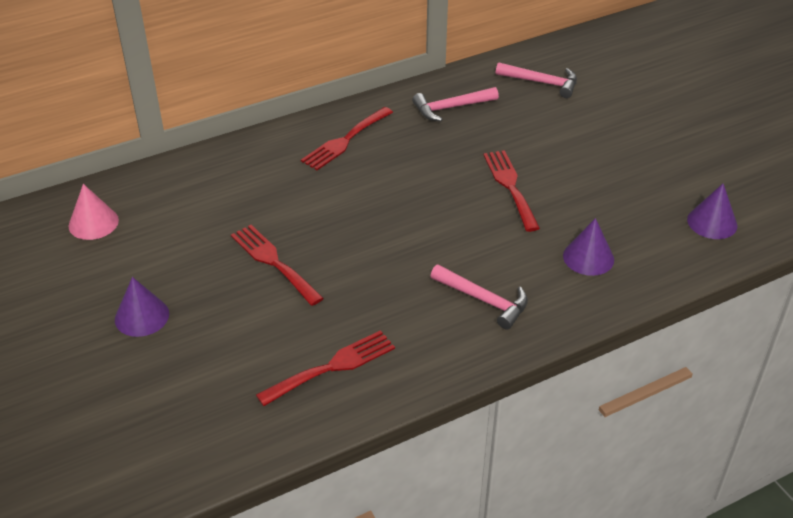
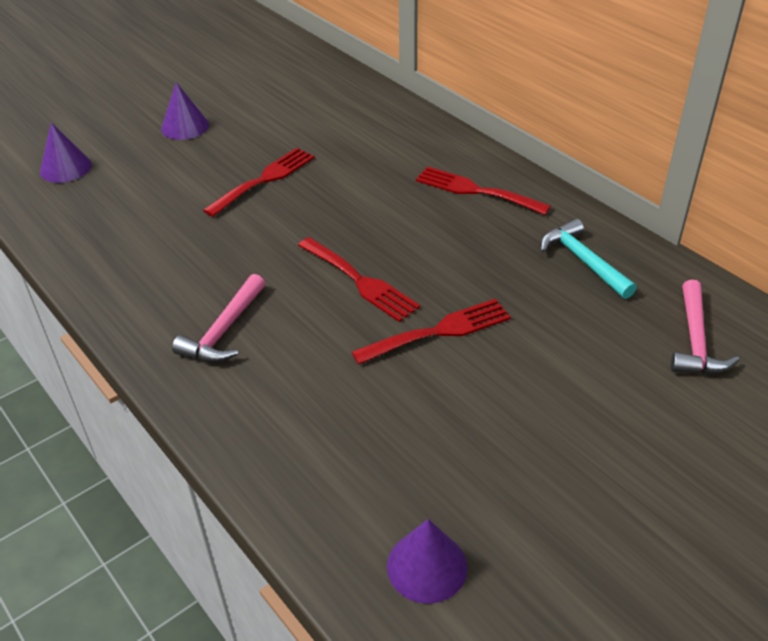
camera: 80 degrees right, 0 degrees up
(93, 223) = (299, 80): pink cone -> none
(332, 367) = (123, 238): red fork -> red fork (360, 281)
(451, 108) = (583, 261): pink hammer -> turquoise hammer
(588, 257) = (315, 419): purple cone -> purple cone (65, 168)

